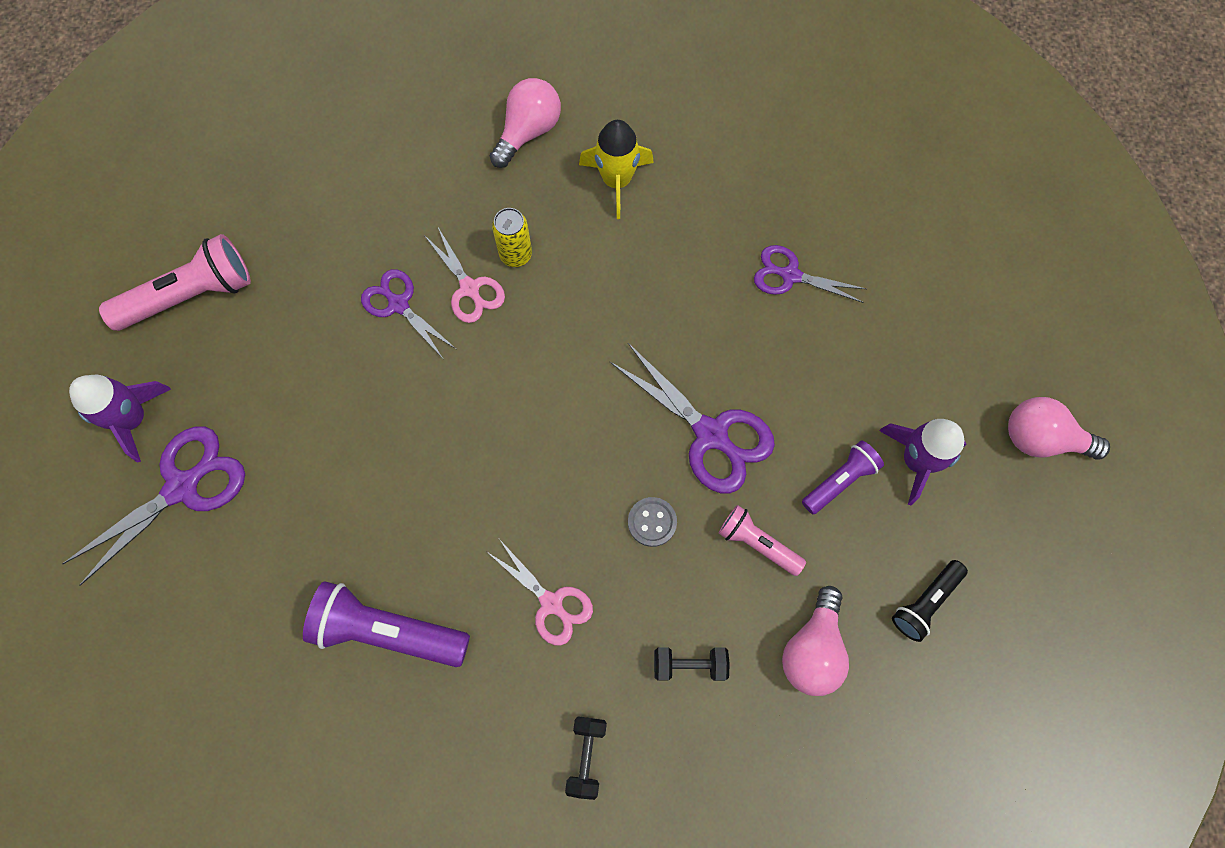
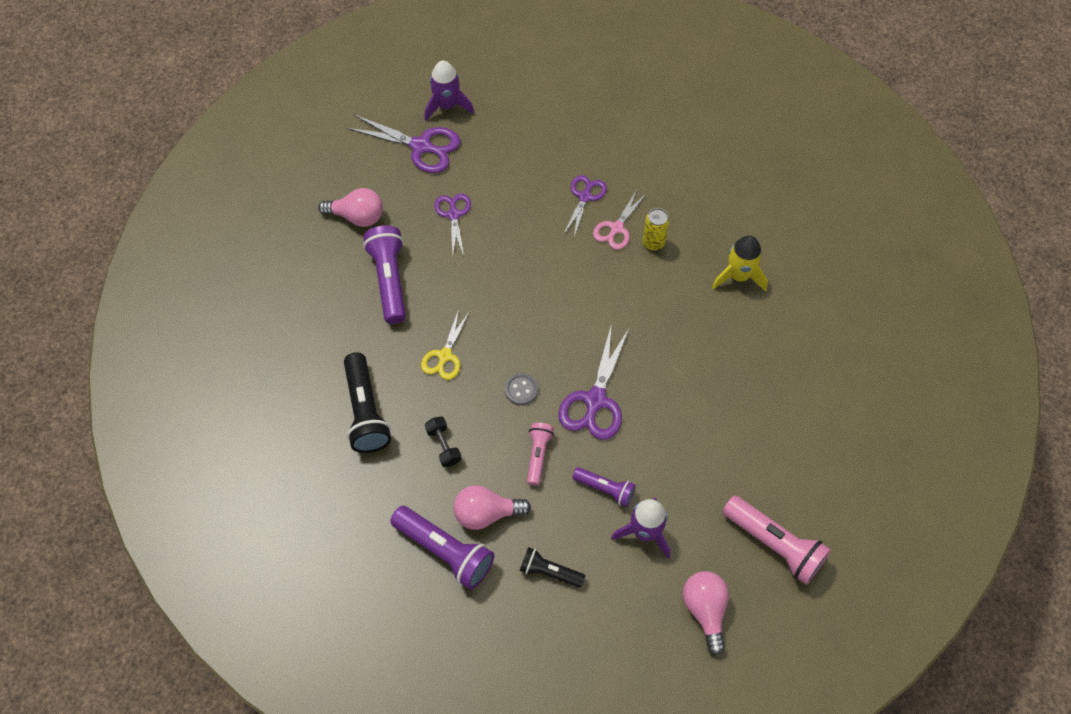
camera: 65 degrees right, 10 degrees down
(190, 296) = (532, 96): pink flashlight -> pink flashlight (774, 545)
(528, 131) = (742, 212): pink light bulb -> pink light bulb (357, 217)
(551, 603) = (445, 356): pink scissors -> yellow scissors
(586, 756) = (365, 412): black dumbbell -> black flashlight
(790, 275) = (733, 404): purple scissors -> purple scissors (453, 214)
(845, 730) = (445, 551): none -> purple flashlight

